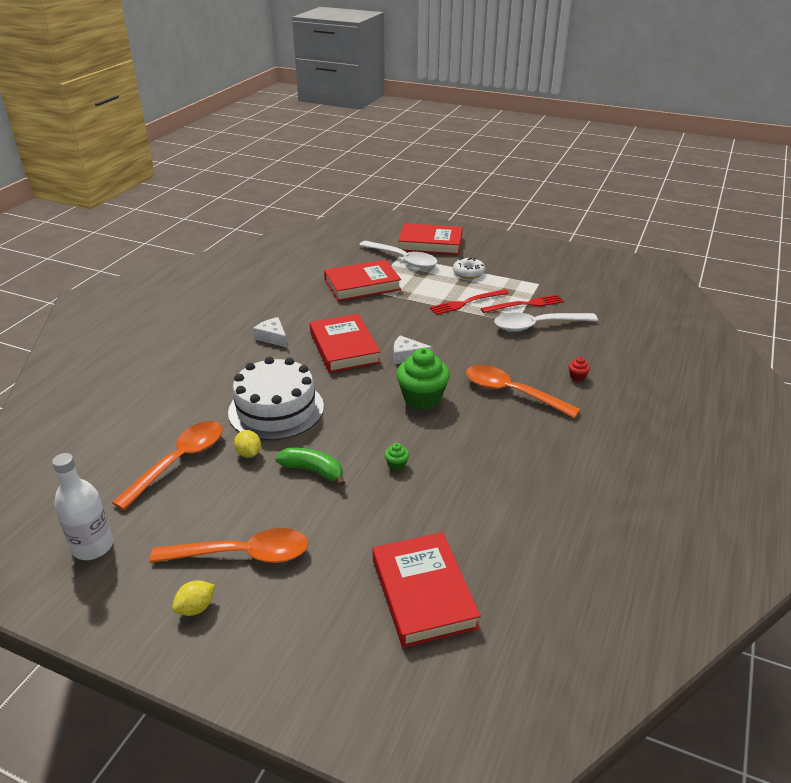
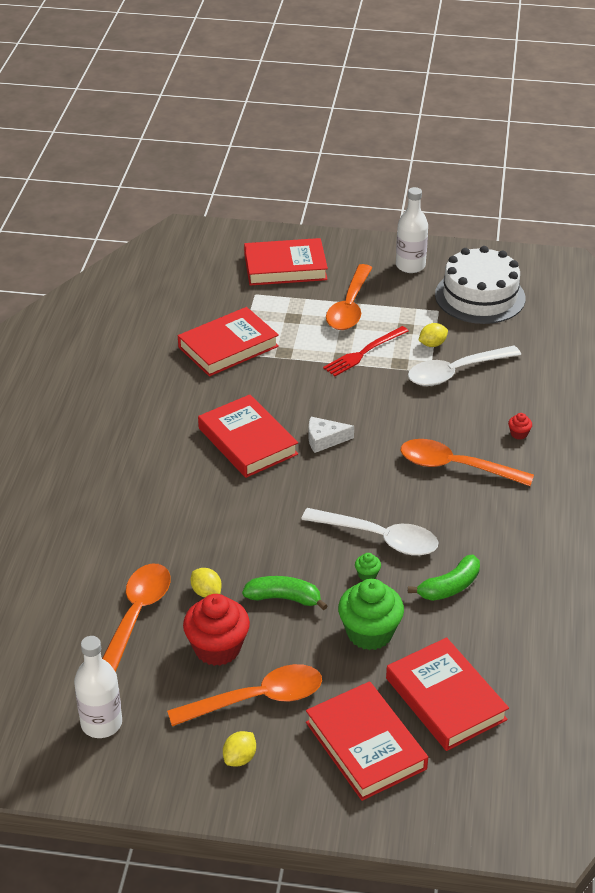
camera: 15 degrees left, 5 degrees up
(232, 501) = (217, 648): none -> red cupcake
(272, 337) = (156, 442): white cheese -> none
(276, 409) = (209, 534): white cake -> white cake (480, 296)
(323, 623) = (366, 745): none -> red book
(403, 259) = (262, 299): white spoon -> white spoon (379, 538)
(422, 398) = (362, 491): green cupcake -> green cupcake (369, 633)
(468, 273) = (349, 307): white donut -> orange spoon
(468, 489) = (449, 587): none -> green banana
(525, 304) = (432, 344): red fork -> yellow lemon
(527, 254) = (410, 266): none -> white bottle

